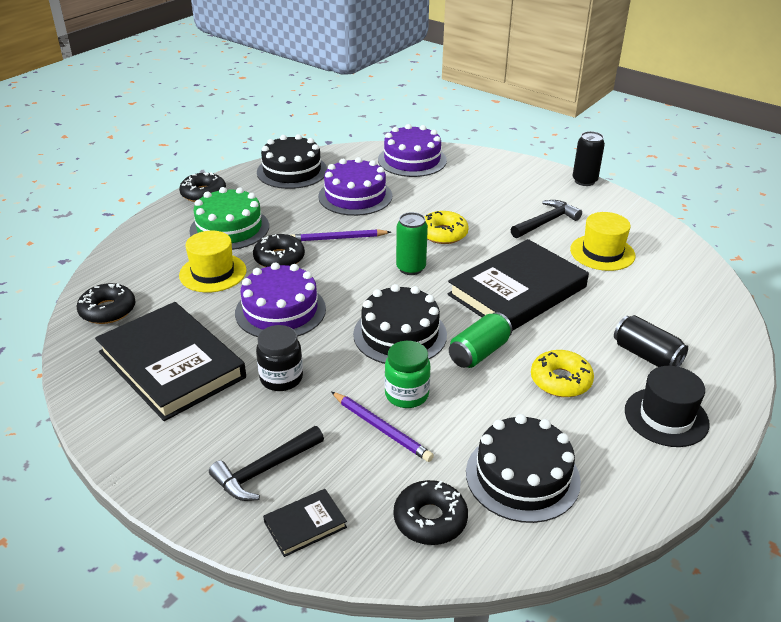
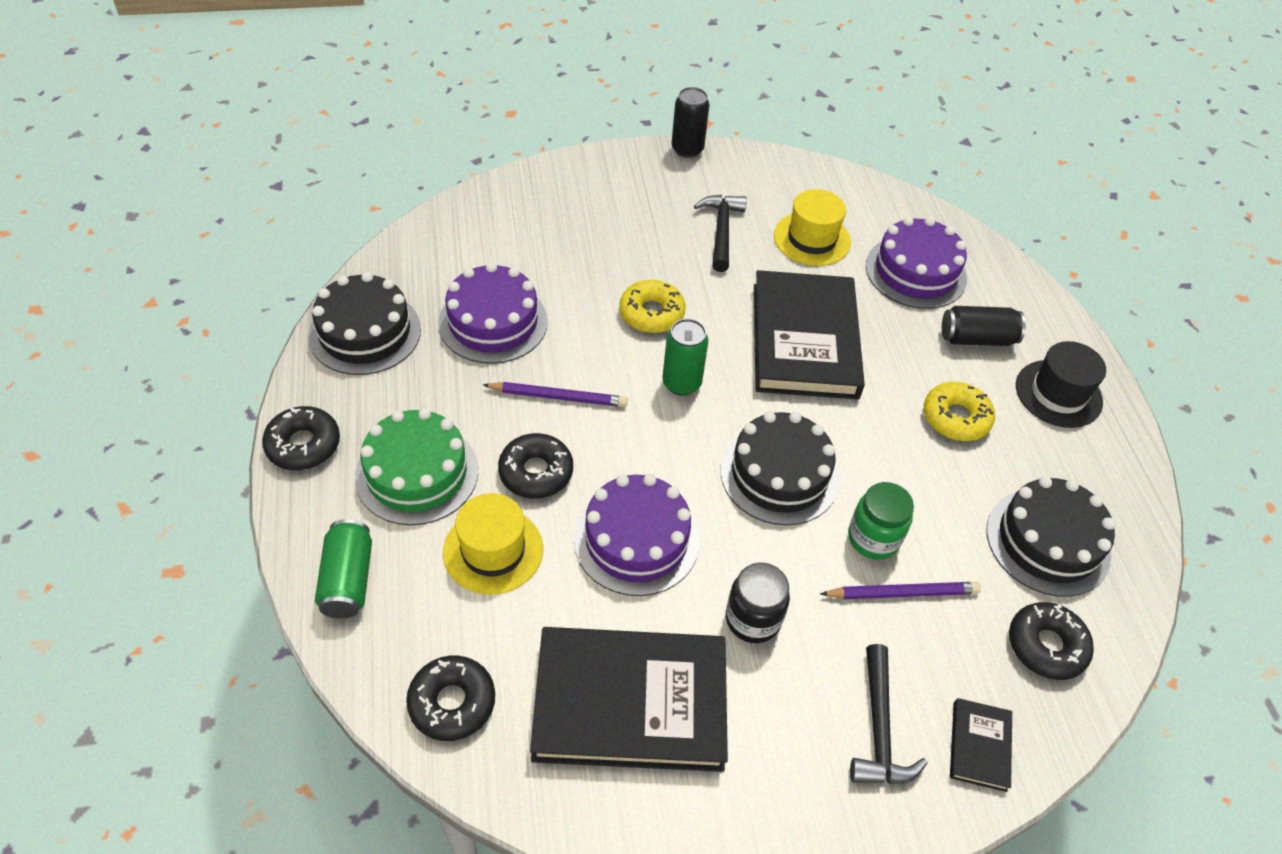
camera: 50 degrees left, 15 degrees up
(338, 238) = (558, 397): purple pencil -> purple pencil turned 120 degrees counterclockwise
(412, 160) = (482, 225): purple cake -> purple cake (916, 272)
(479, 353) = (865, 440): green can -> green can (348, 580)

